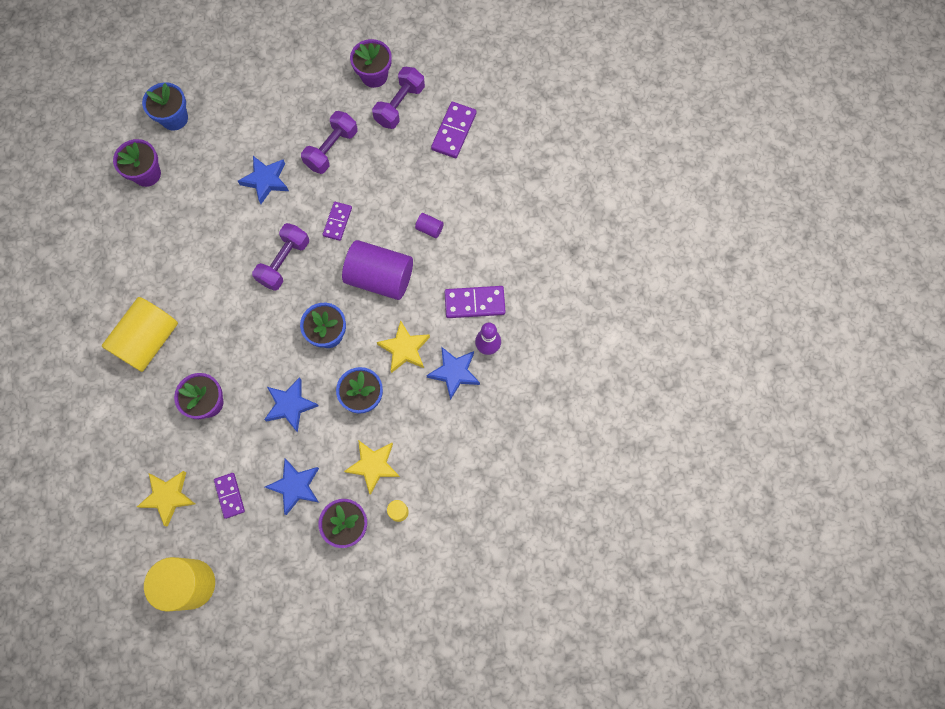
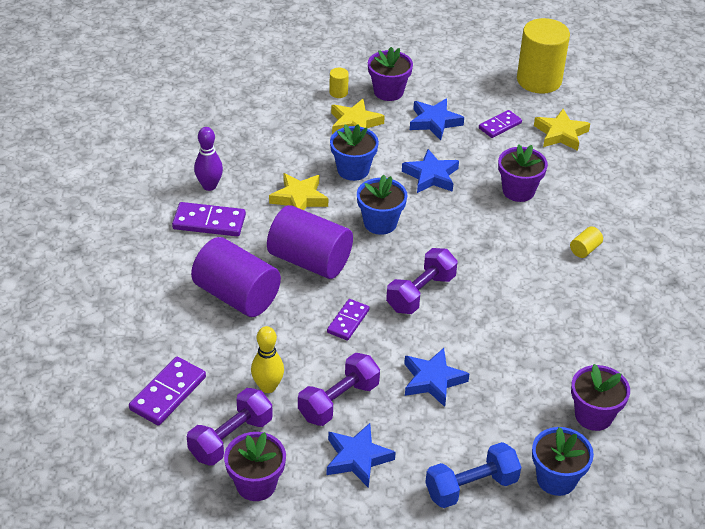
camera: 170 degrees left, 30 degrees down
(148, 340) = (585, 249): yellow cylinder -> yellow cylinder, size x0.41
(229, 495) = (500, 126): purple domino -> purple domino turned 60 degrees clockwise
(231, 101) = (471, 487): none -> blue dumbbell
(385, 151) = (268, 387): none -> yellow bowling pin
(429, 229) = (236, 295): purple cylinder -> purple cylinder, size x2.46
(454, 373) = (252, 173): blue star -> blue star (357, 458)

